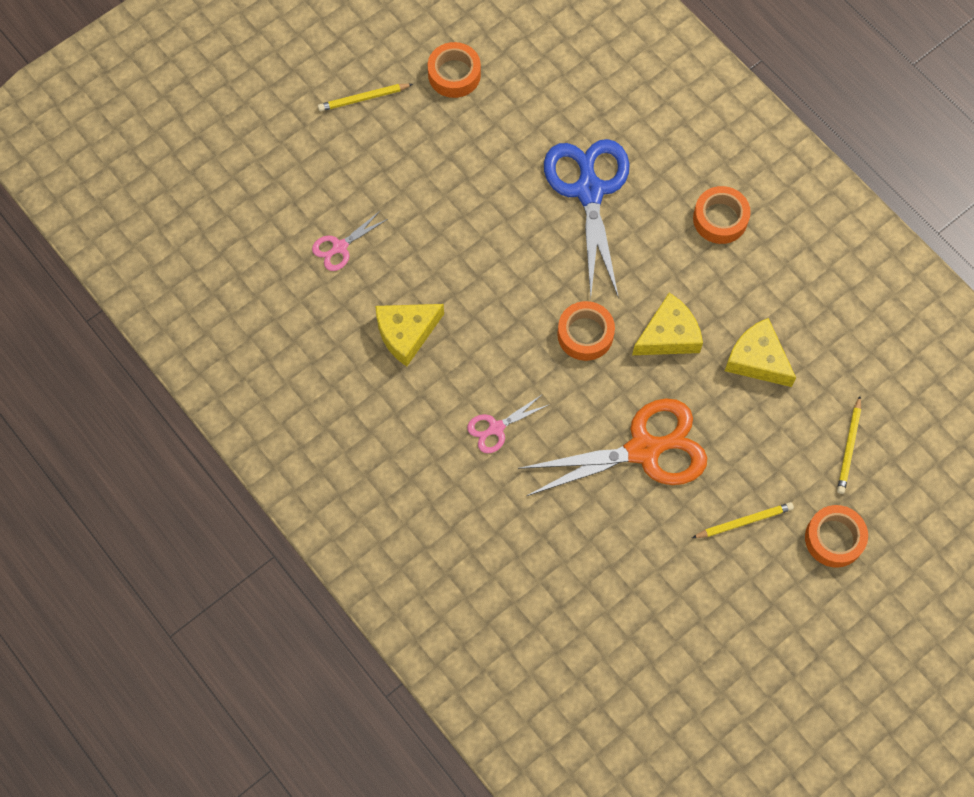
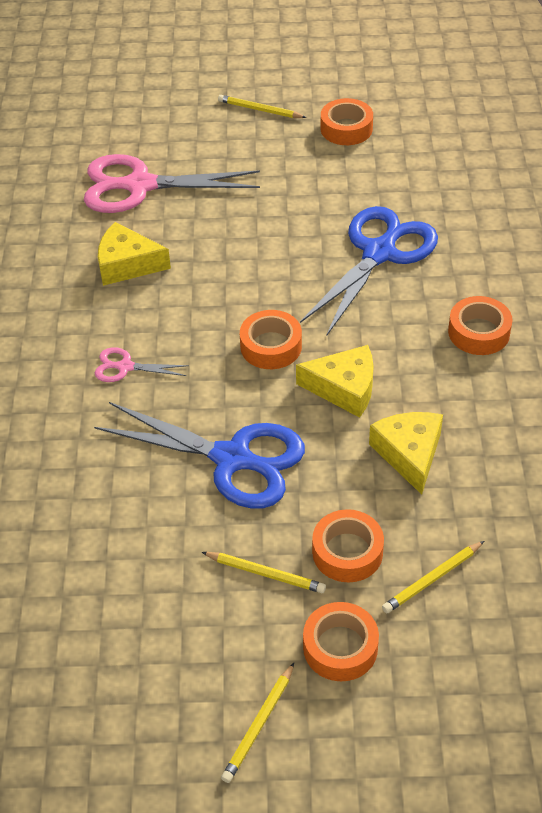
camera: 40 degrees right, 20 degrees down
(340, 247) = (140, 185): pink scissors -> pink scissors, size x2.17
(643, 450) = (232, 459): orange scissors -> blue scissors
(781, 466) = (347, 552): none -> orange tape
(831, 628) = (259, 725): none -> yellow pencil

